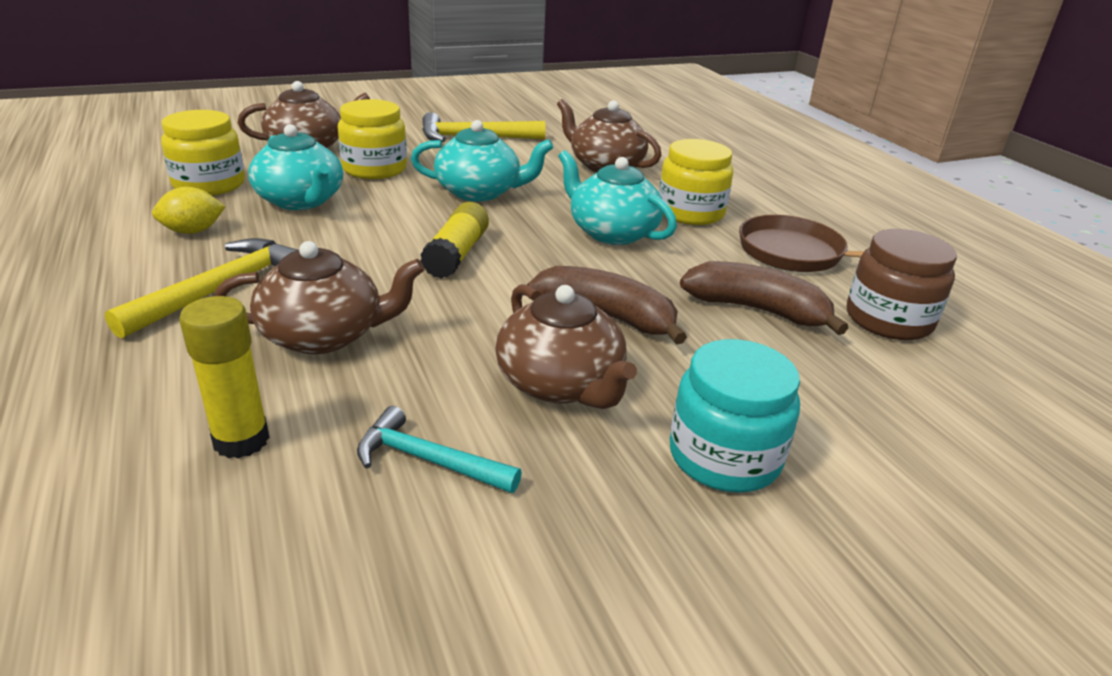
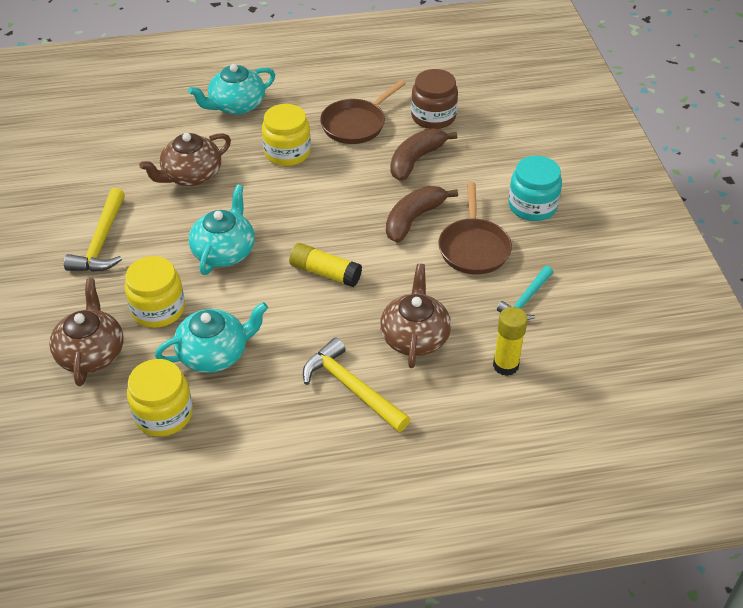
camera: 75 degrees left, 15 degrees up
(193, 231) = (257, 413): yellow lemon -> none
(561, 384) = (473, 247): brown teapot -> brown pan
(611, 232) = (309, 195): turquoise teapot -> turquoise teapot (236, 105)

